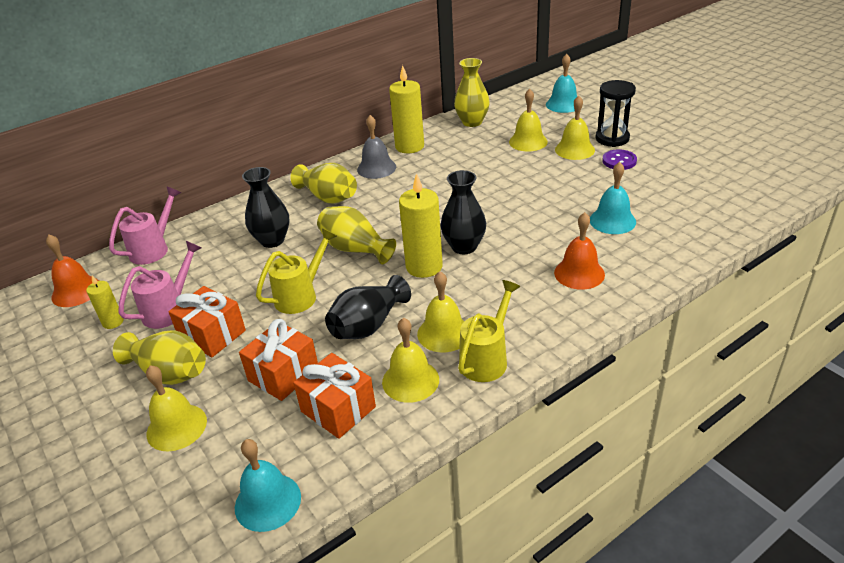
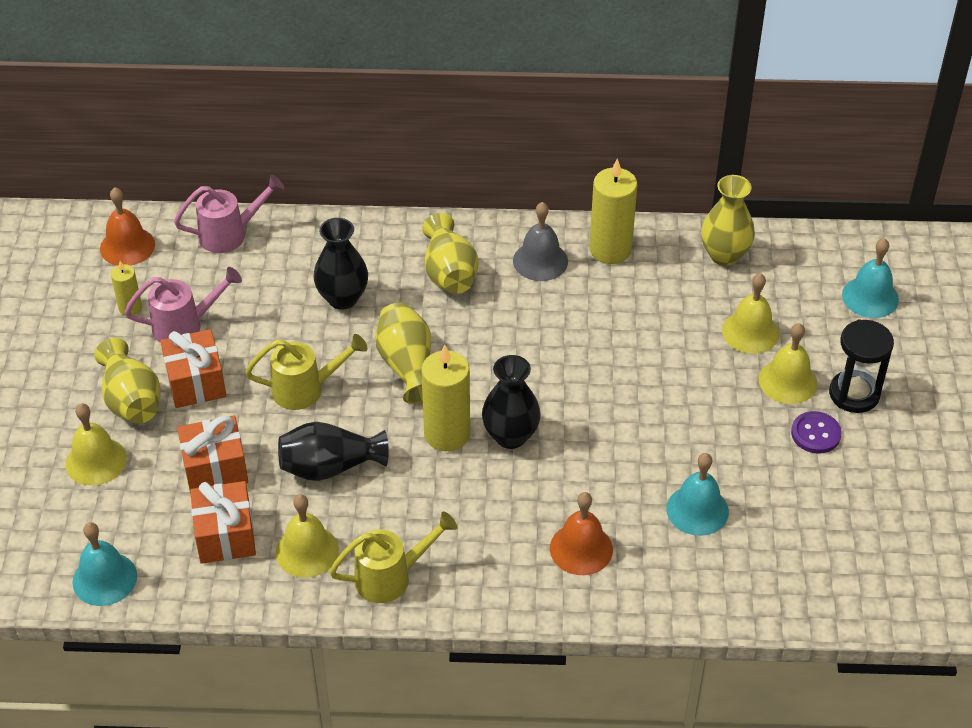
camera: 35 degrees right, 10 degrees up
(444, 333) = (384, 523): yellow bell -> none

